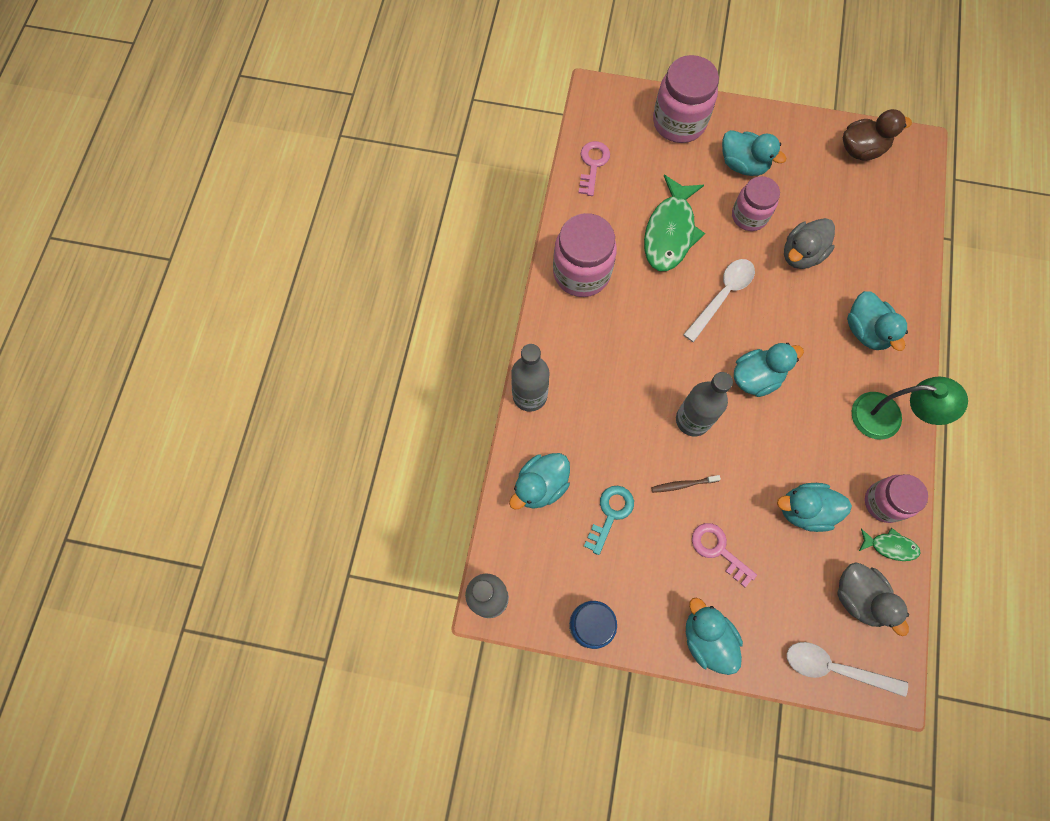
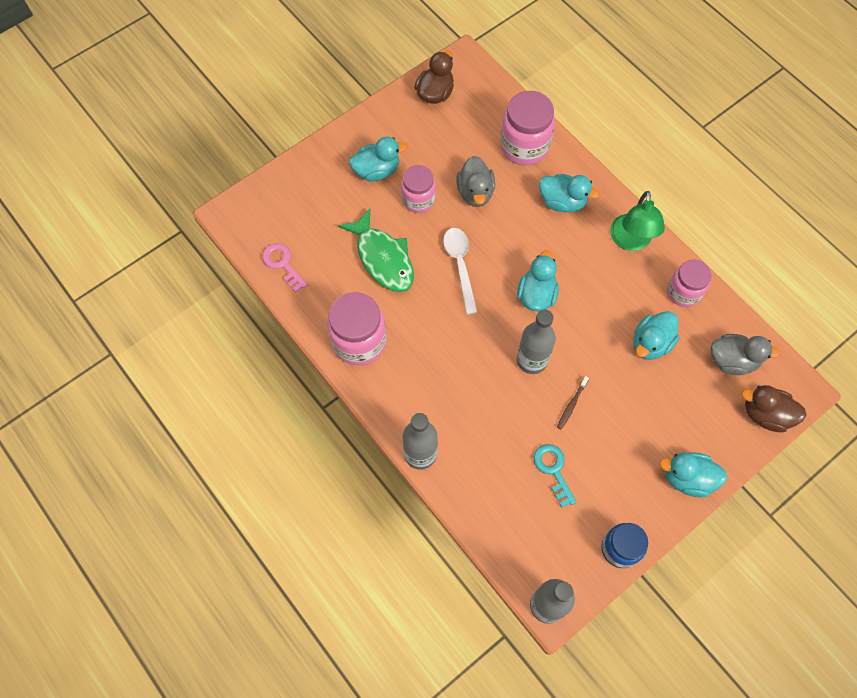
camera: 50 degrees left, 5 degrees down
(540, 486) = (494, 501): turquoise duck -> none
(679, 122) = (305, 182): pink jar -> pink jar (524, 146)
(718, 550) = (634, 420): pink key -> none
(834, 668) = (765, 414): white spoon -> brown duck
(887, 417) = (630, 241): green lamp -> green lamp turned 135 degrees clockwise
(890, 546) = (714, 313): green fish -> none

